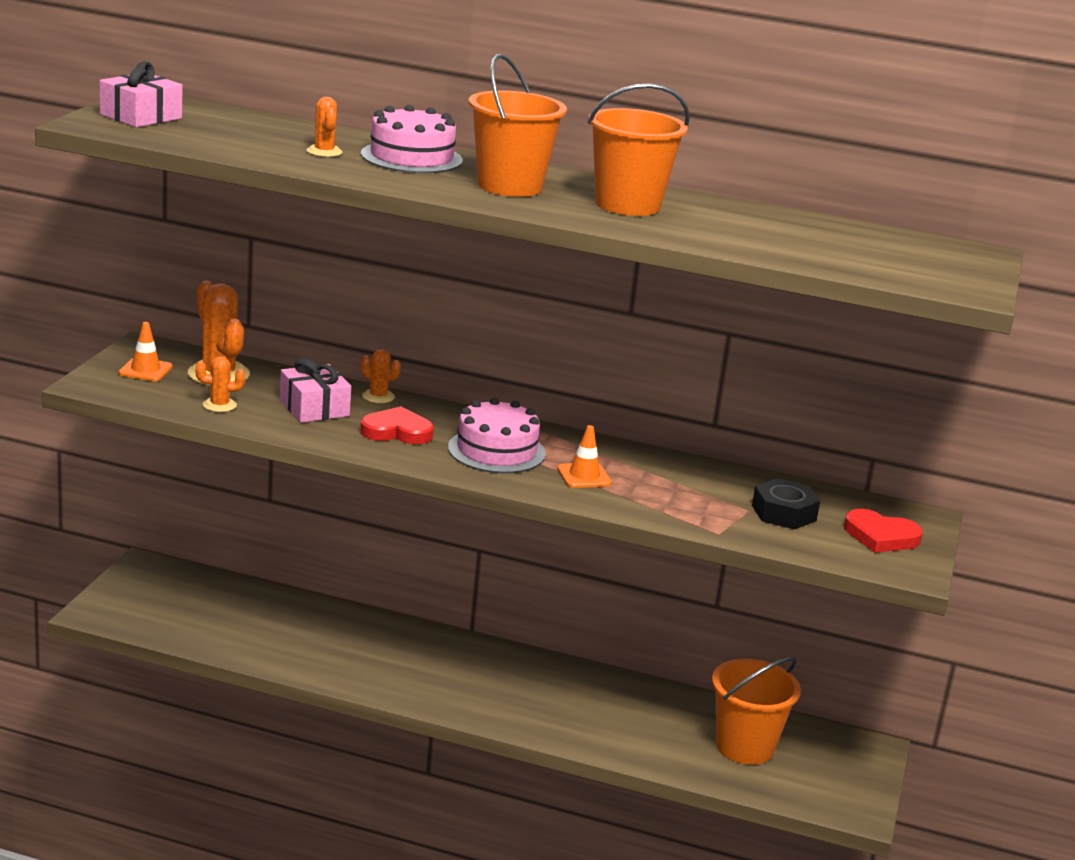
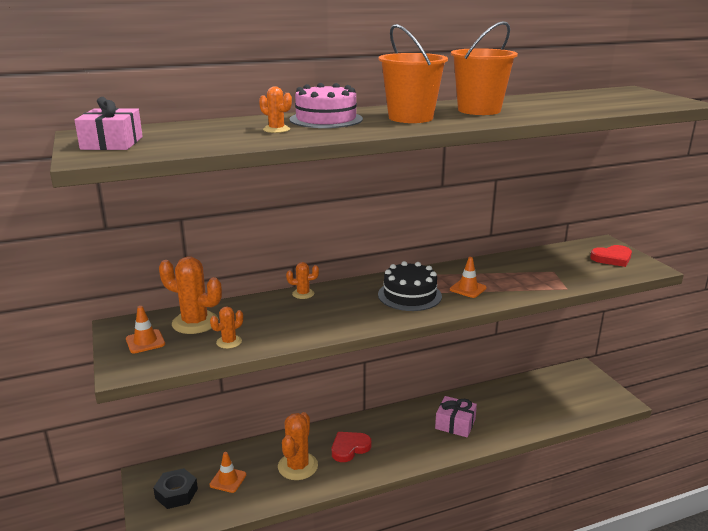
camera: 35 degrees left, 0 degrees up
(218, 612) = (228, 480): none -> orange traffic cone
(307, 640) = (298, 466): none -> orange cactus
(314, 408) = (283, 316): pink gift -> pink gift (455, 424)
(397, 431) = (348, 309): red heart -> red heart (349, 448)
(496, 450) = (409, 295): pink cake -> black cake
(744, 747) = (546, 398): orange bucket -> none
(784, 513) = (565, 266): black nut -> black nut (176, 493)

